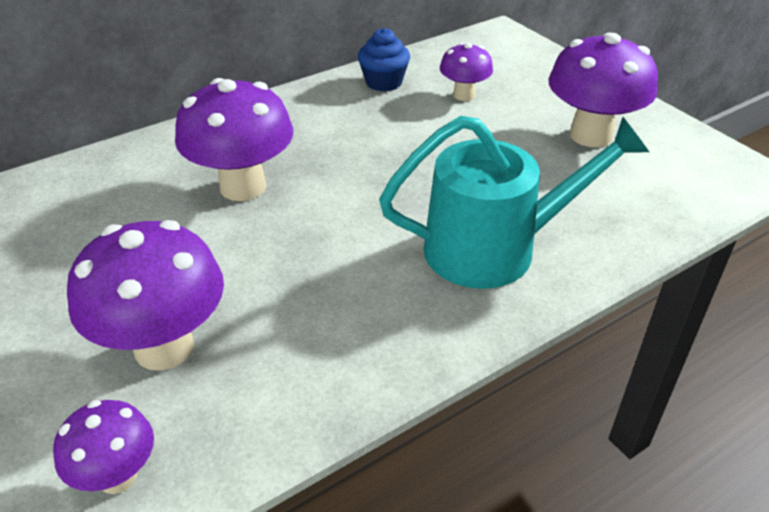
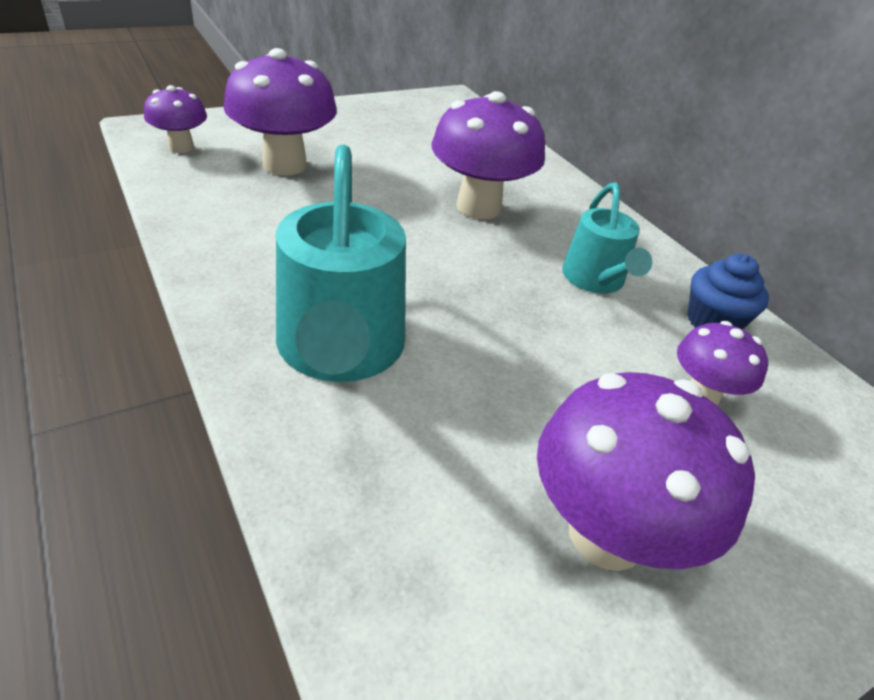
camera: 90 degrees right, 0 degrees up
(348, 126) = (595, 280): none -> turquoise watering can

